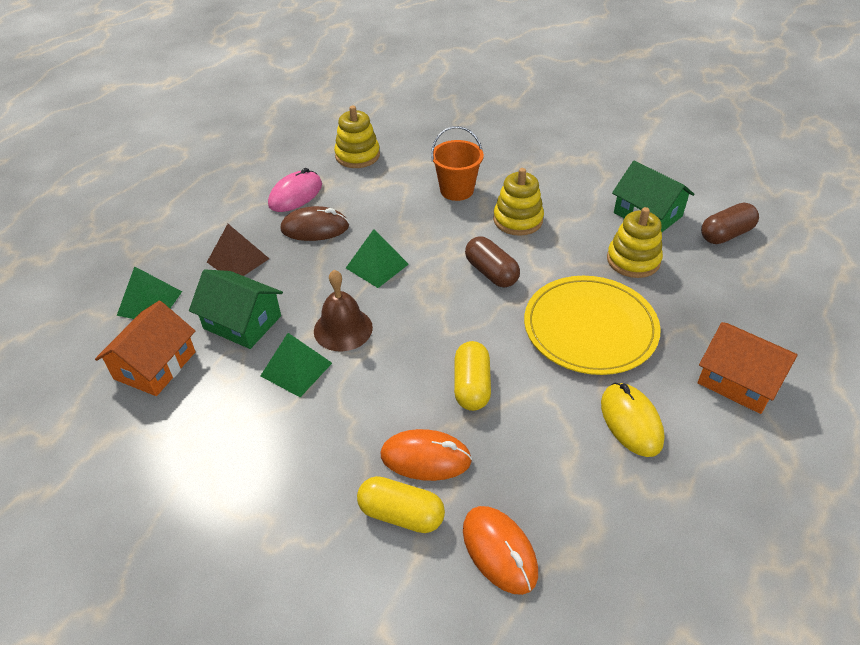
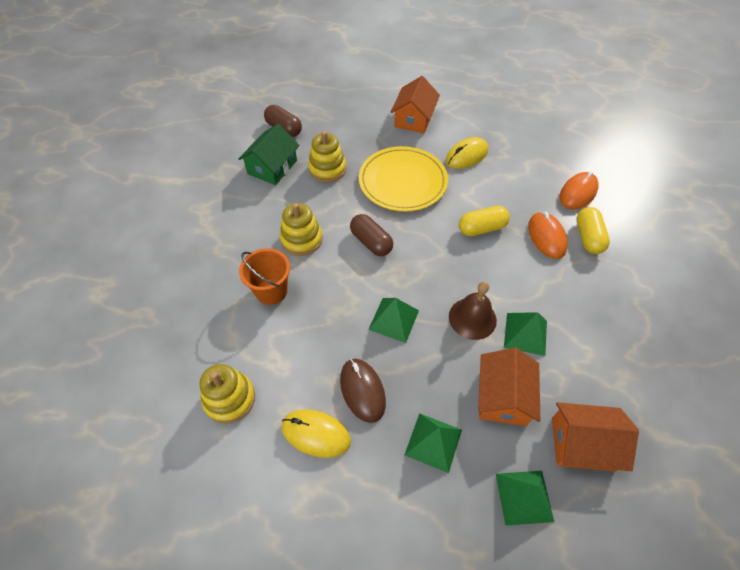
camera: 110 degrees left, 10 degrees up
(238, 260) = (433, 442): brown pyramid -> green pyramid
(242, 322) = (503, 396): green house -> orange house
(295, 195) = (316, 434): pink mouse -> yellow mouse
(491, 272) = (371, 242): brown capsule -> brown capsule turned 75 degrees counterclockwise

